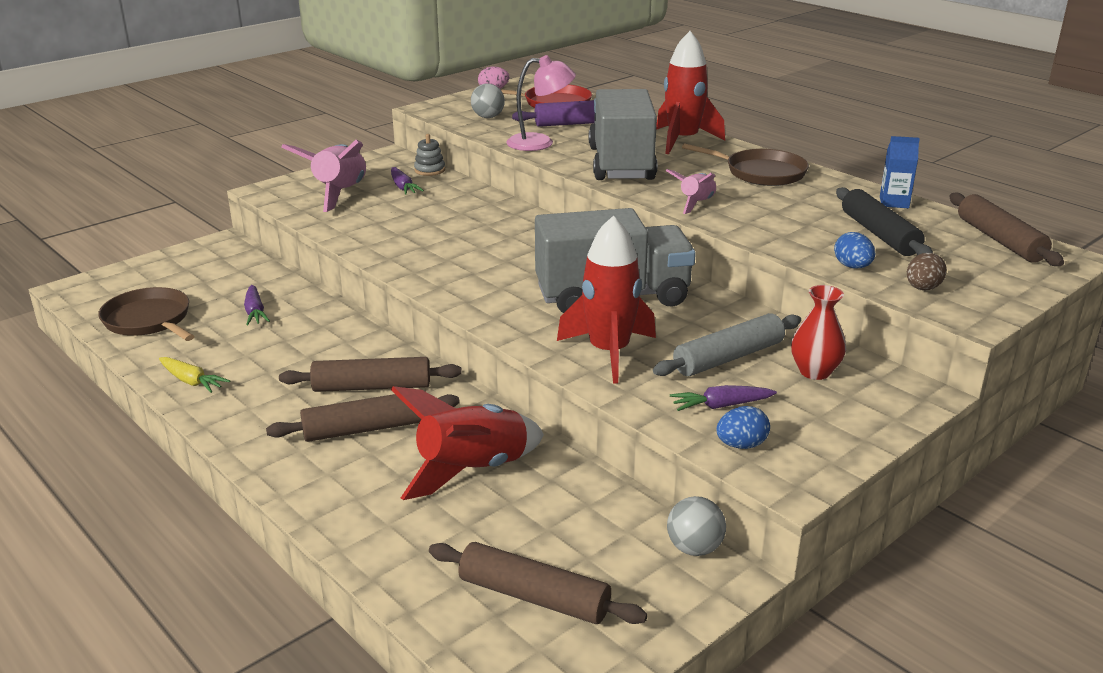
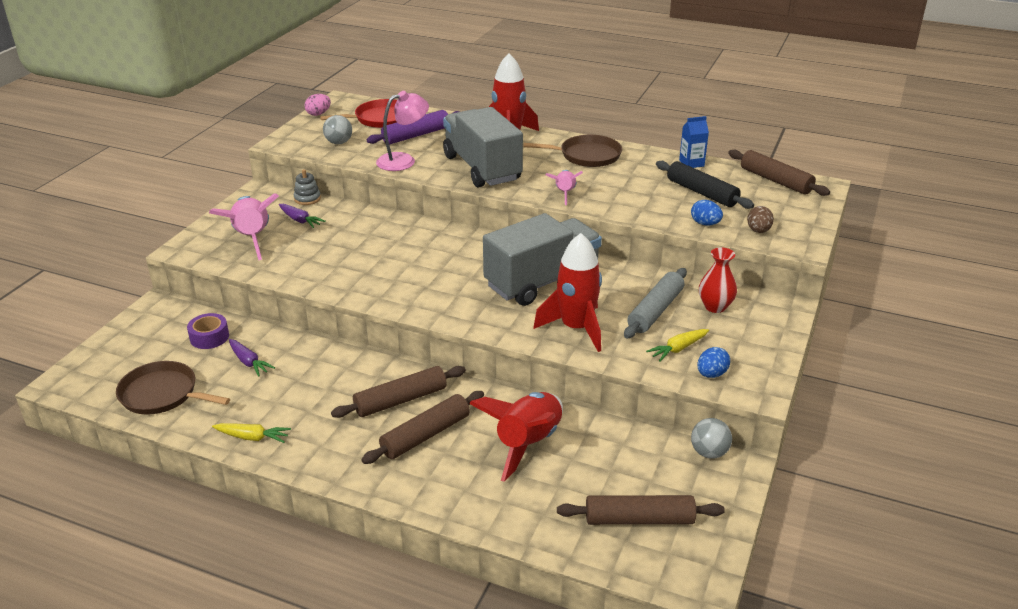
camera: 25 degrees left, 5 degrees up
(240, 281) = (209, 337): none -> purple tape
(721, 406) = (678, 349): purple carrot -> yellow carrot

